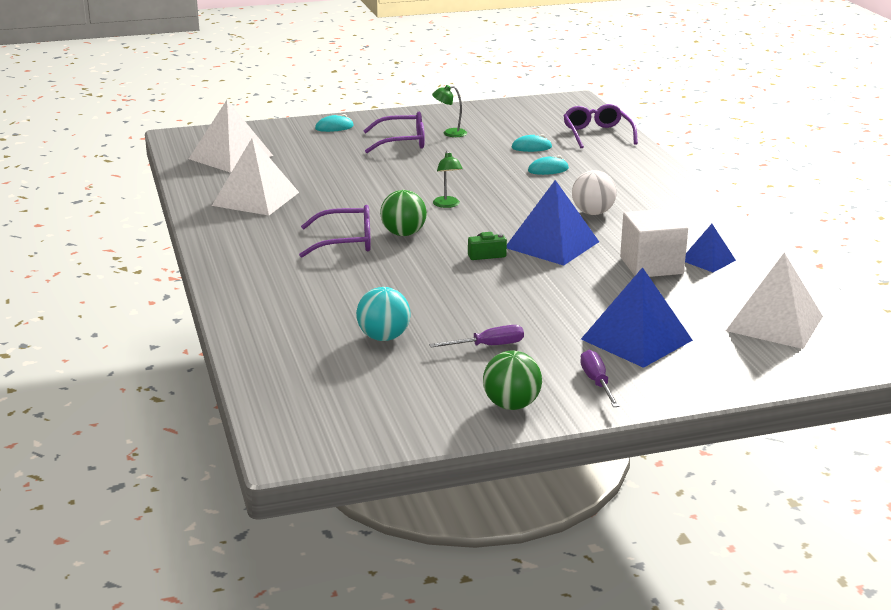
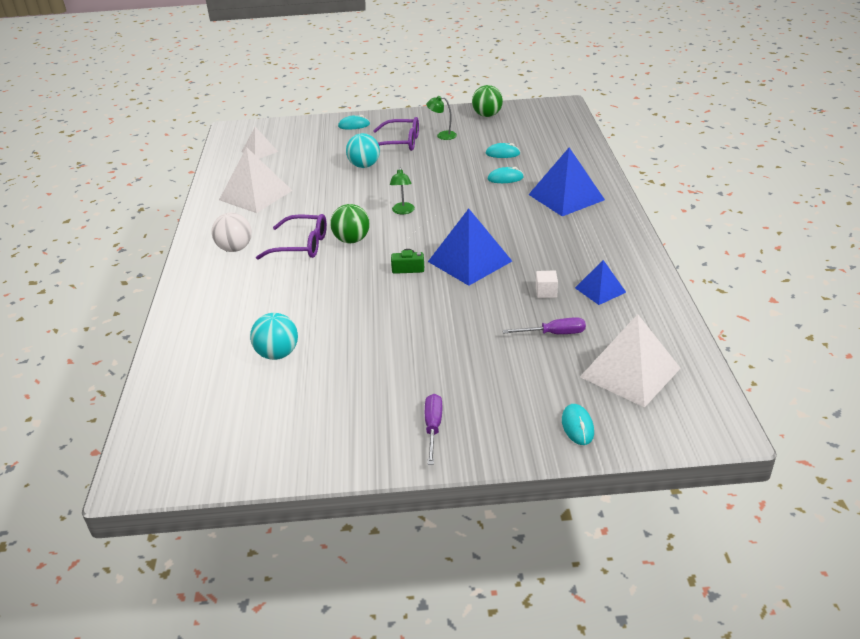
camera: 15 degrees right, 10 degrees up
(230, 157) = (259, 151): white pyramid -> white pyramid, size x0.57
(373, 165) = (364, 166): none -> turquoise ball
(488, 346) = (359, 373): purple screwdriver -> purple screwdriver (554, 334)
(511, 405) = (345, 446): green ball -> green ball (487, 115)
(592, 213) = (521, 228): white ball -> white ball (235, 248)
(597, 134) = (565, 142): purple glasses -> none
(636, 339) = (493, 379): blue pyramid -> blue pyramid (566, 197)
(651, 265) = (546, 292): white cube -> white cube, size x0.44
(745, 369) = (577, 426): none -> turquoise mouse

